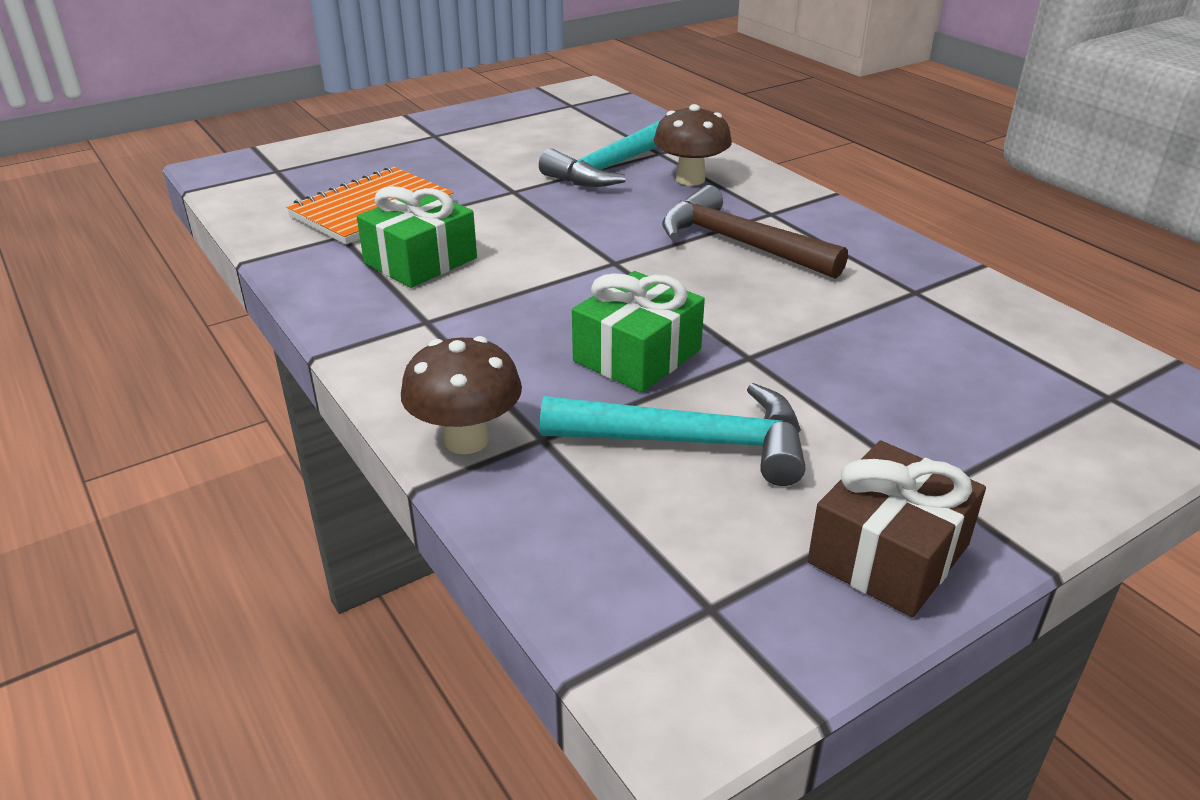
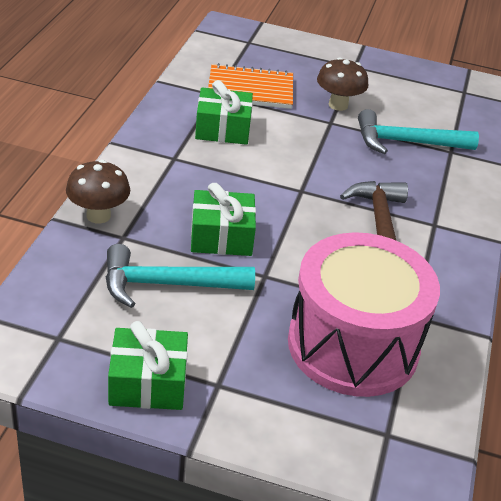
camera: 45 degrees right, 5 degrees up
(690, 179) = (433, 177): brown mushroom -> brown mushroom (338, 105)
(690, 442) = (168, 284): turquoise hammer -> turquoise hammer turned 120 degrees clockwise
(888, 553) = (148, 383): brown gift -> green gift
(935, 351) = (353, 345): none -> pink drum

